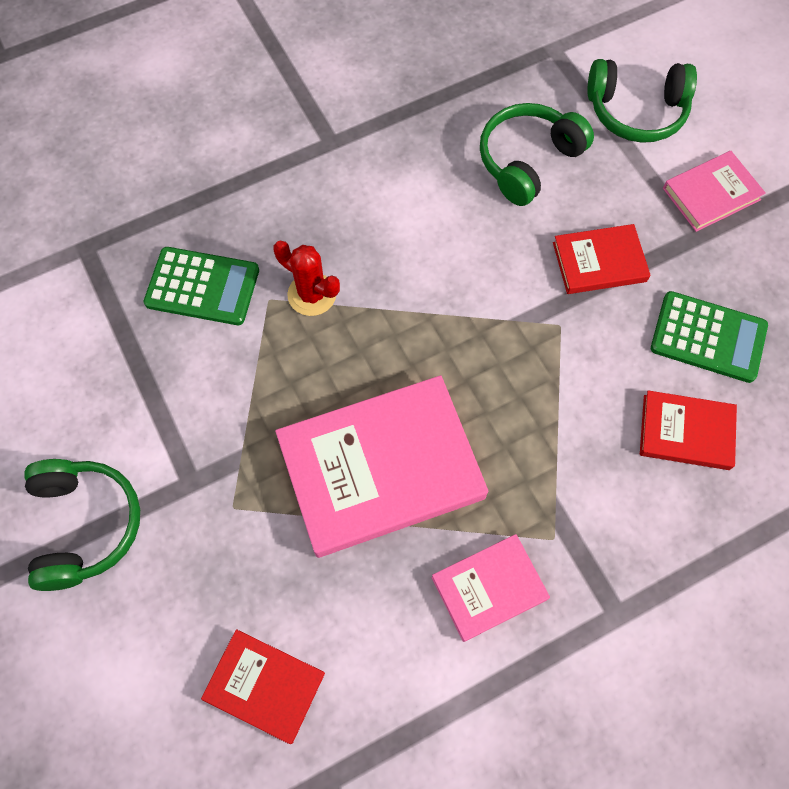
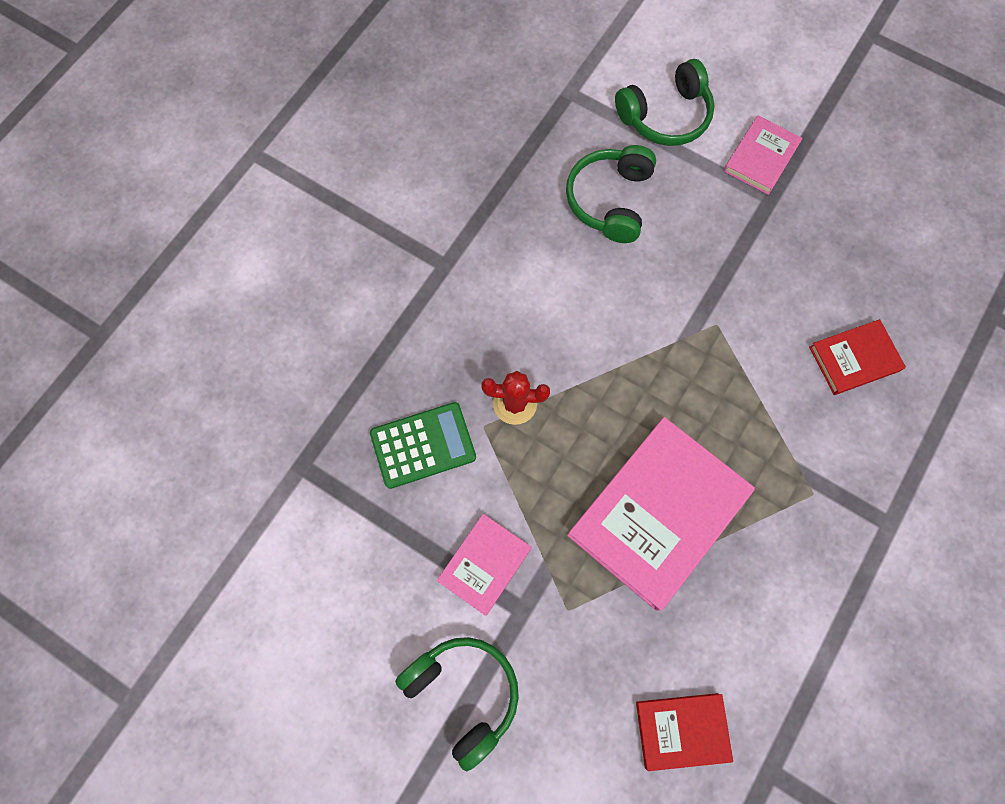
camera: 30 degrees left, 5 degrees up
(489, 588) = (792, 558): pink book -> pink book (484, 564)
(599, 262) = (714, 257): red book -> none
(708, 337) = (826, 275): green calculator -> none

